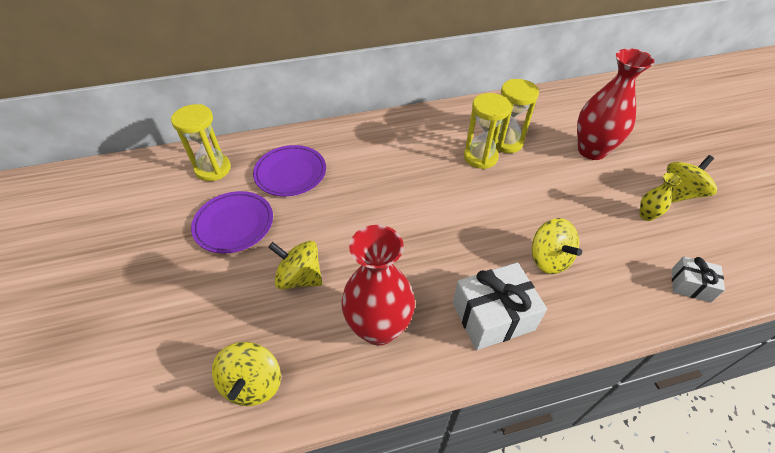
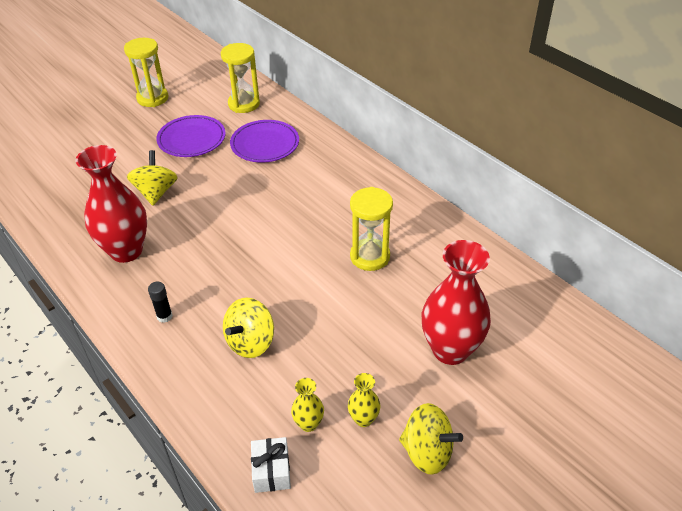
camera: 65 degrees right, 5 degrees down
(253, 383) = (59, 206): yellow spinning top -> none
(493, 316) = (164, 316): white gift -> black glue stick
(506, 142) = (410, 271): yellow hourglass -> yellow hourglass (152, 98)
(646, 248) = (308, 424): none -> yellow vase

